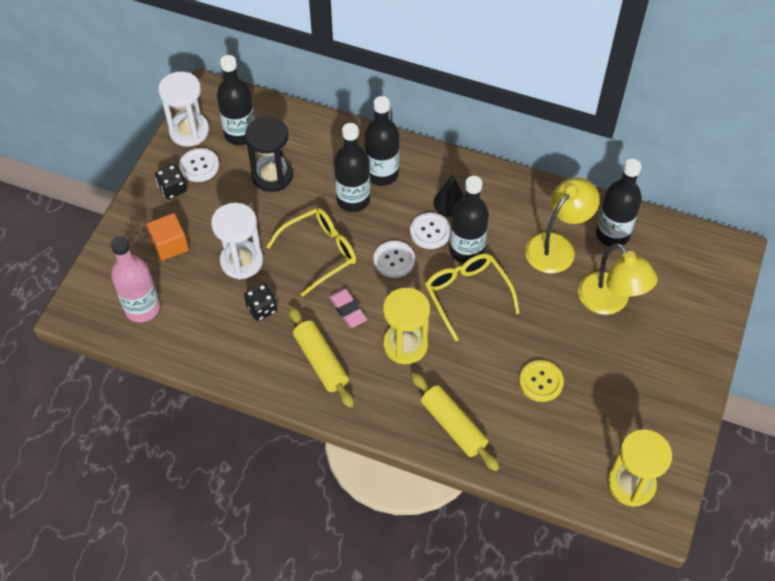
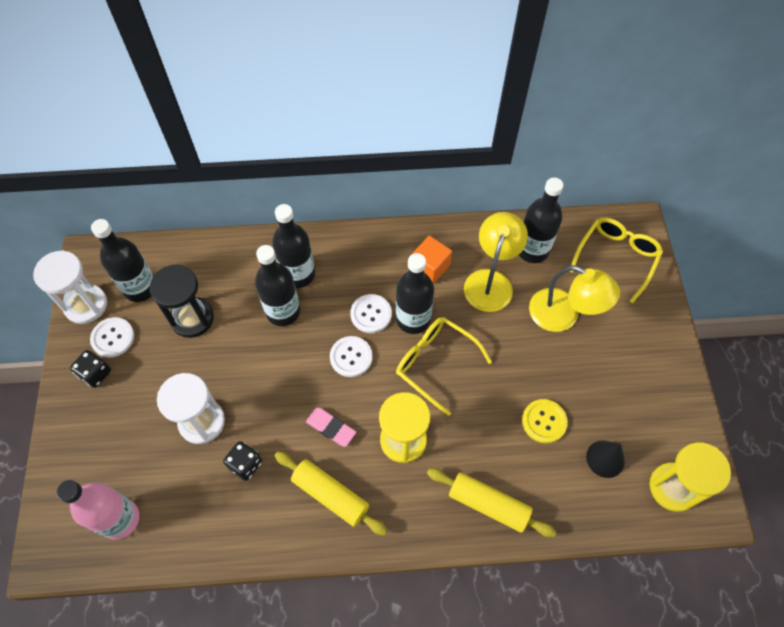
camera: 25 degrees left, 5 degrees up
(170, 245) = (119, 436): orange cube -> orange cube (430, 267)
(320, 252) = (276, 379): yellow glasses -> yellow glasses (616, 258)
(450, 203) = (375, 278): black cone -> black cone (605, 458)

